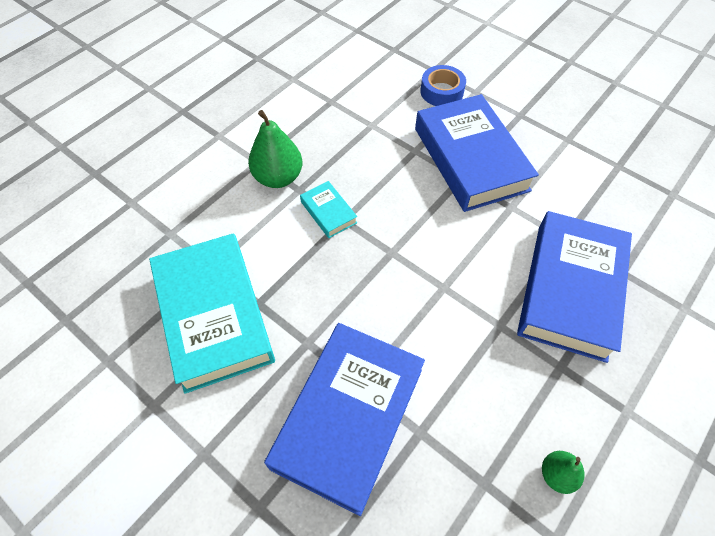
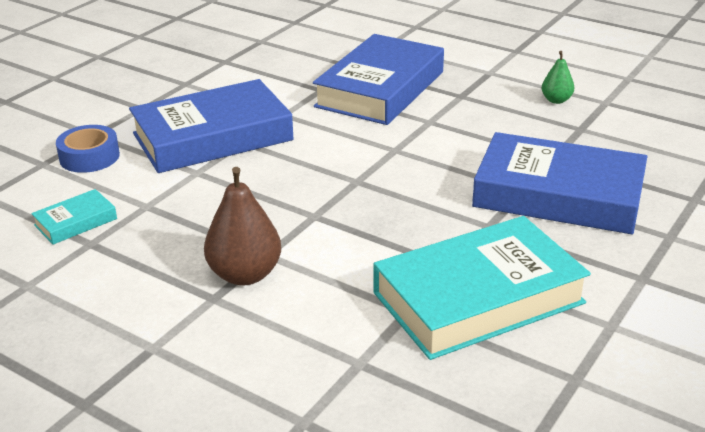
camera: 95 degrees left, 25 degrees down
(278, 177) = (245, 274): green pear -> brown pear
(328, 212) = (303, 227): turquoise book -> turquoise book (76, 222)
(570, 289) = (380, 89): blue book -> blue book turned 75 degrees counterclockwise

